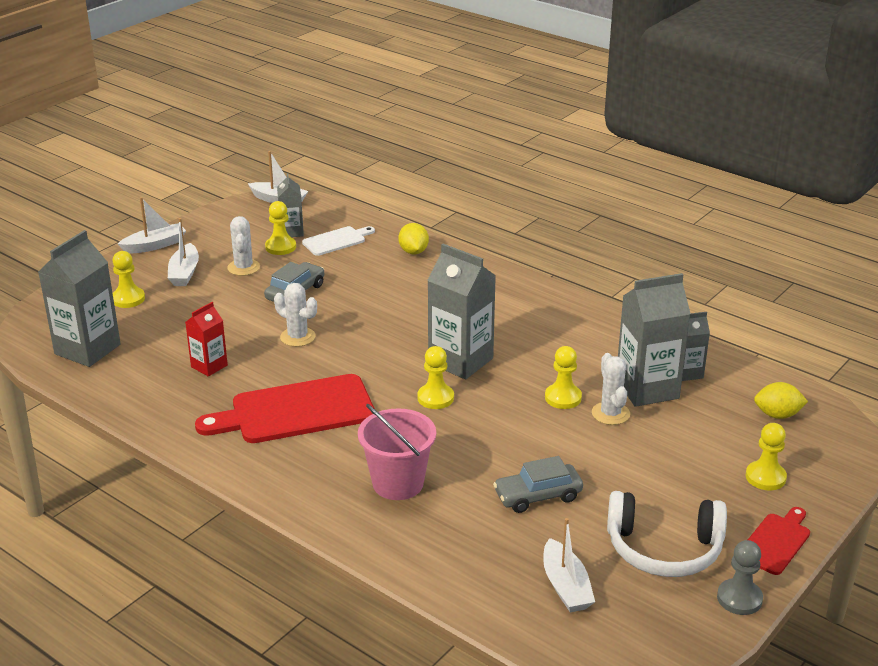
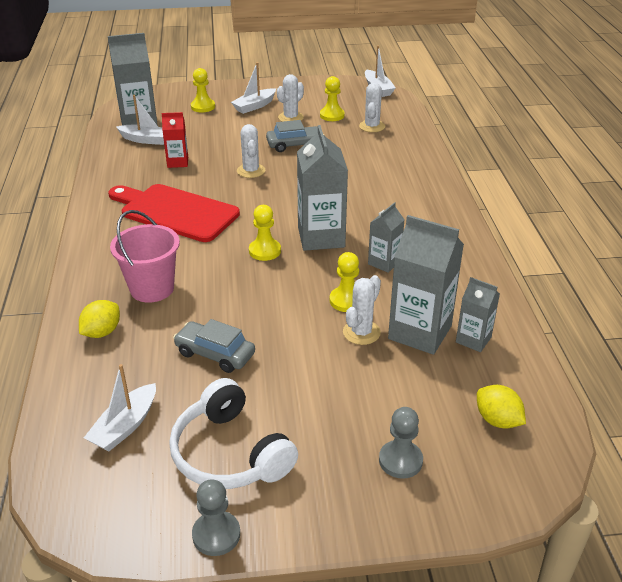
camera: 45 degrees right, 5 degrees up
(155, 245) = (265, 85): white boat -> white boat (146, 140)
(291, 232) = (354, 109): grey carton -> grey carton (384, 262)
(336, 241) = (372, 126): white cutting board -> white cactus
(413, 251) = (410, 155): yellow lemon -> yellow lemon (102, 332)
(765, 477) = (400, 460): yellow pawn -> grey pawn
(776, 542) = (320, 516): red cutting board -> none

